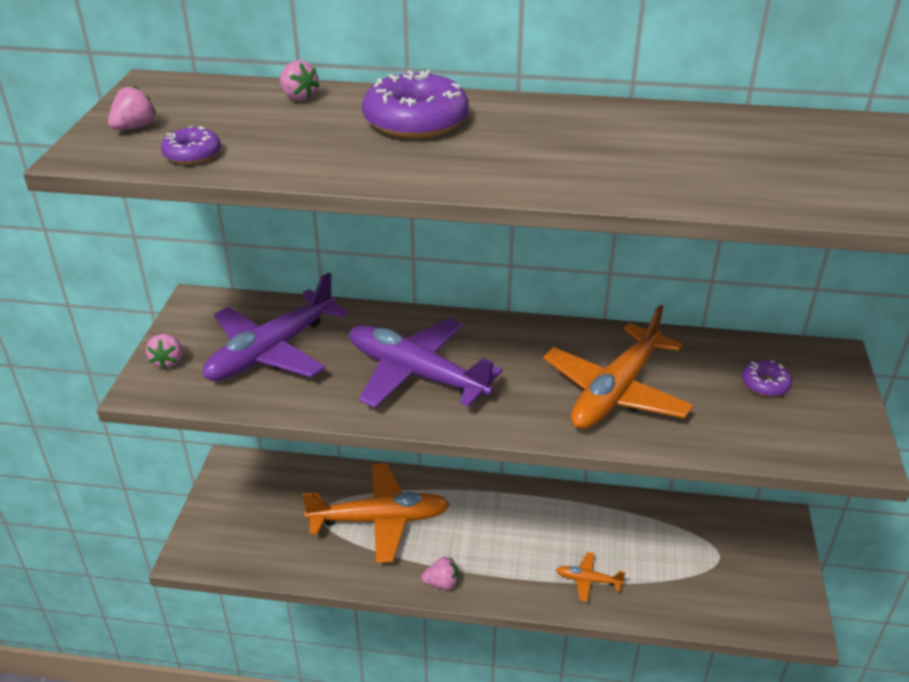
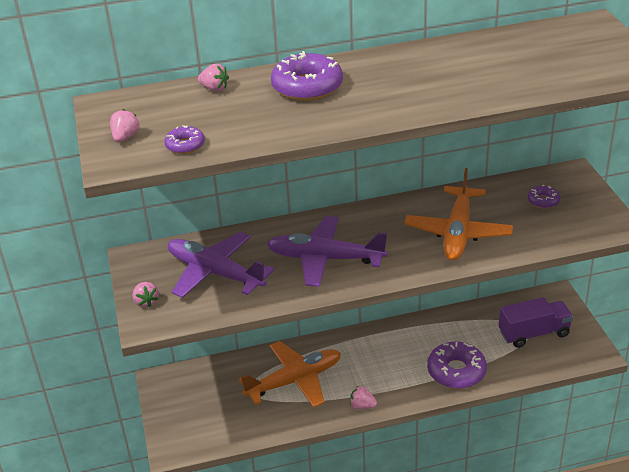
camera: 20 degrees left, 0 degrees up
(272, 351) = (215, 273): purple plane -> purple plane turned 105 degrees clockwise
(442, 583) = (362, 406): pink strawberry -> pink strawberry turned 135 degrees counterclockwise
(588, 580) = (456, 371): orange plane -> purple donut
(722, 564) = (534, 333): none -> purple truck

